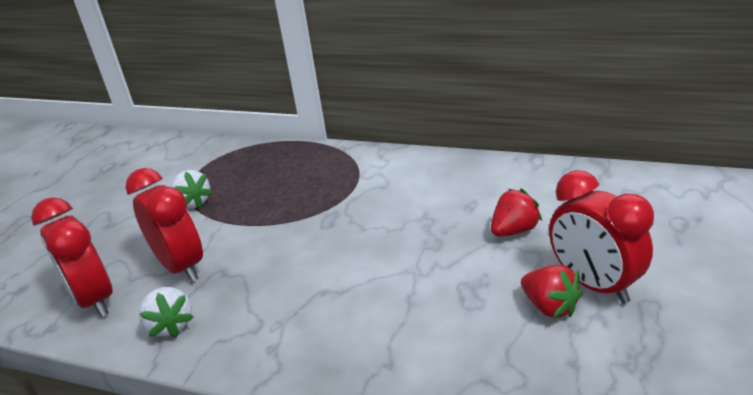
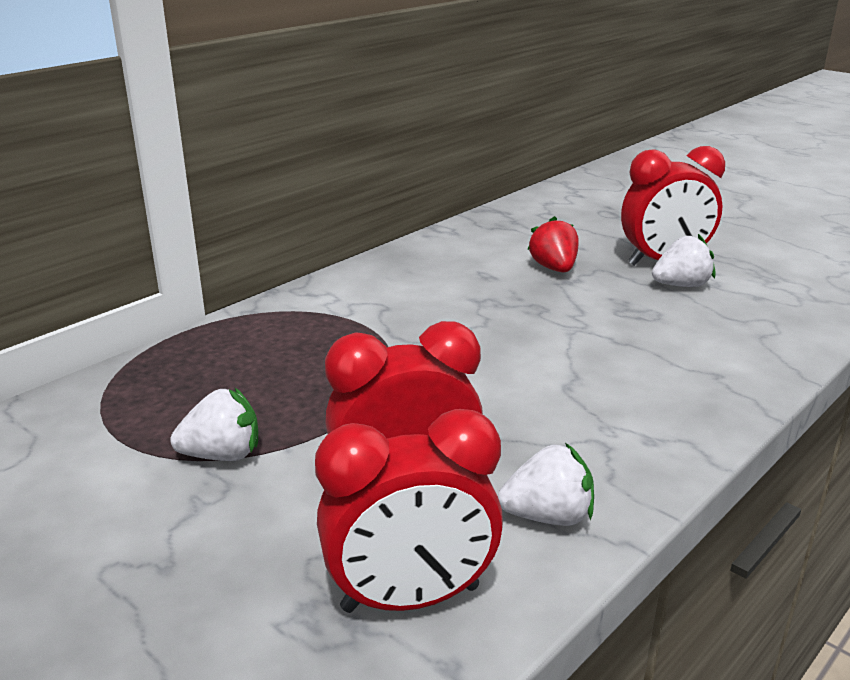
camera: 70 degrees left, 5 degrees down
(549, 307) = (681, 285): red strawberry -> white strawberry

